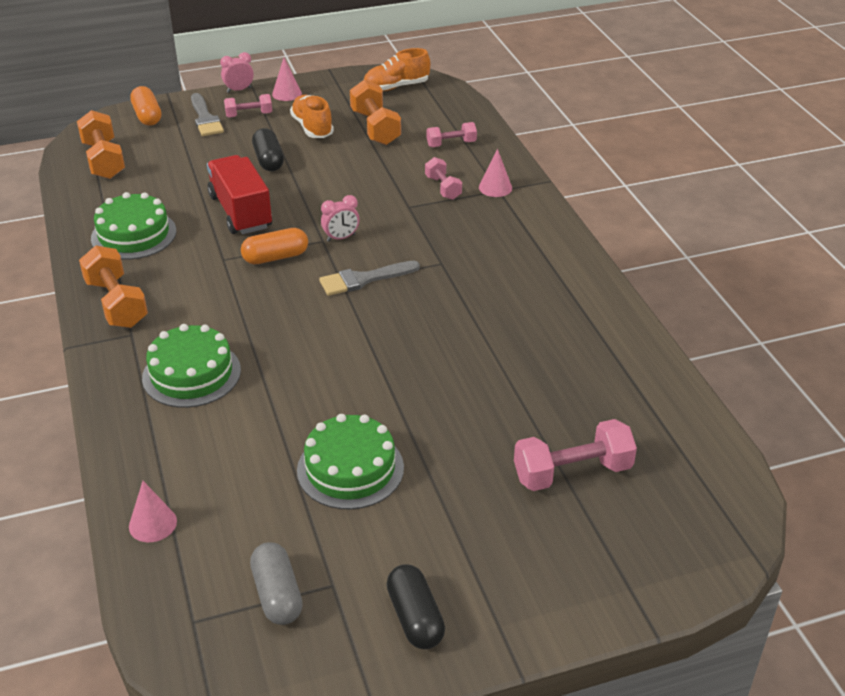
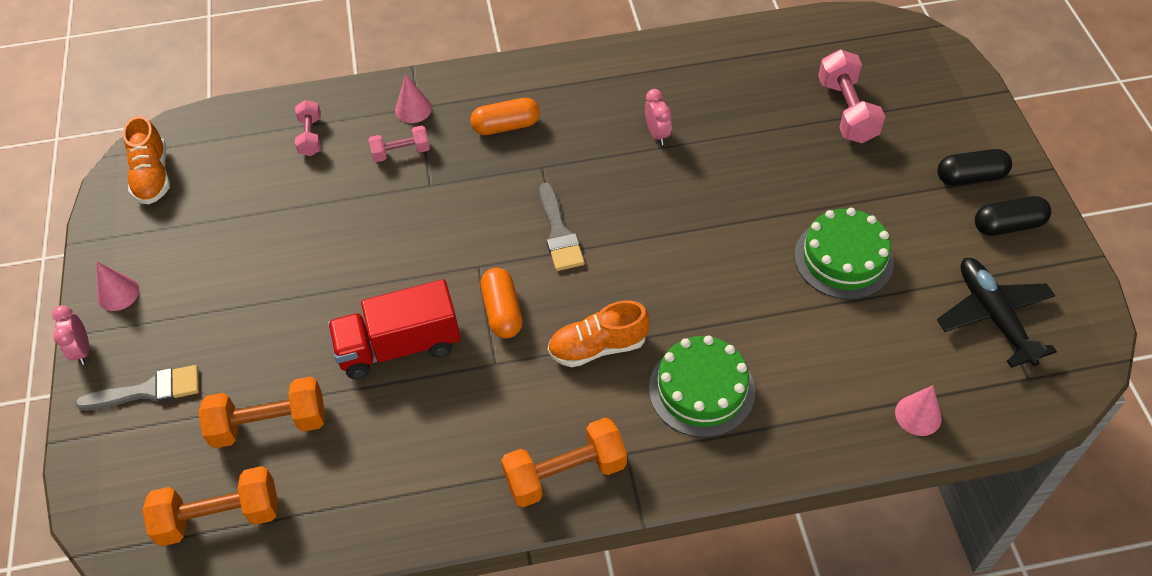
camera: 80 degrees left, 15 degrees up
(134, 234) = (421, 464): green cake -> none
(147, 116) = (111, 466): orange capsule -> orange capsule (506, 126)
(249, 115) = (160, 338): pink dumbbell -> none
(268, 160) = (287, 316): black capsule -> black capsule (970, 177)
(277, 594) = (993, 316): grey capsule -> black plane
(312, 128) = (222, 267): orange shoe -> orange shoe (598, 347)
(341, 238) = (477, 249): pink clock -> pink clock (657, 134)
(375, 128) = (247, 204): orange dumbbell -> orange dumbbell (270, 424)

